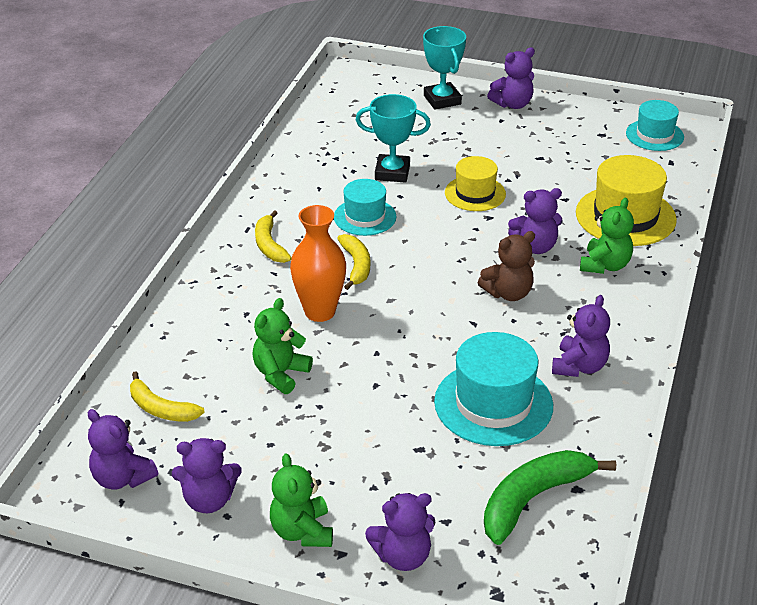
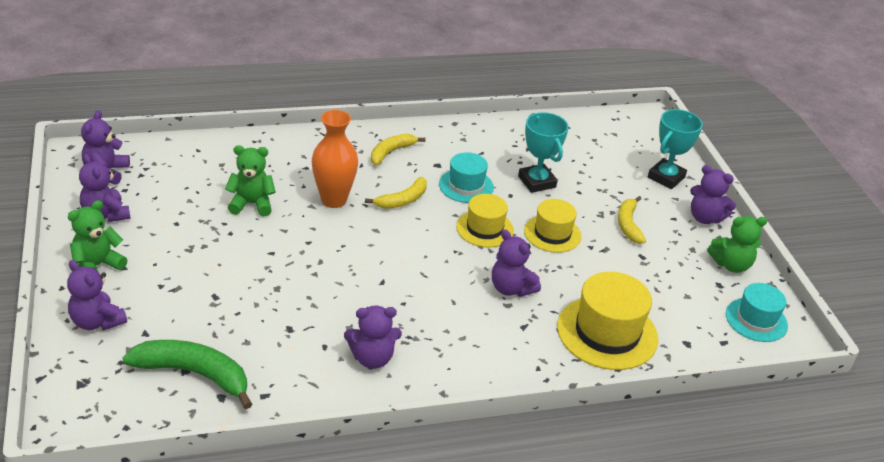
camera: 55 degrees right, 0 degrees up
(161, 409) = (181, 165): yellow banana -> yellow banana (628, 225)
(439, 230) = (484, 228): none -> yellow hat
(493, 404) = (291, 321): turquoise hat -> none
(508, 293) = (435, 290): brown teddy bear -> none
(605, 265) = (522, 338): green teddy bear -> green teddy bear (731, 265)

